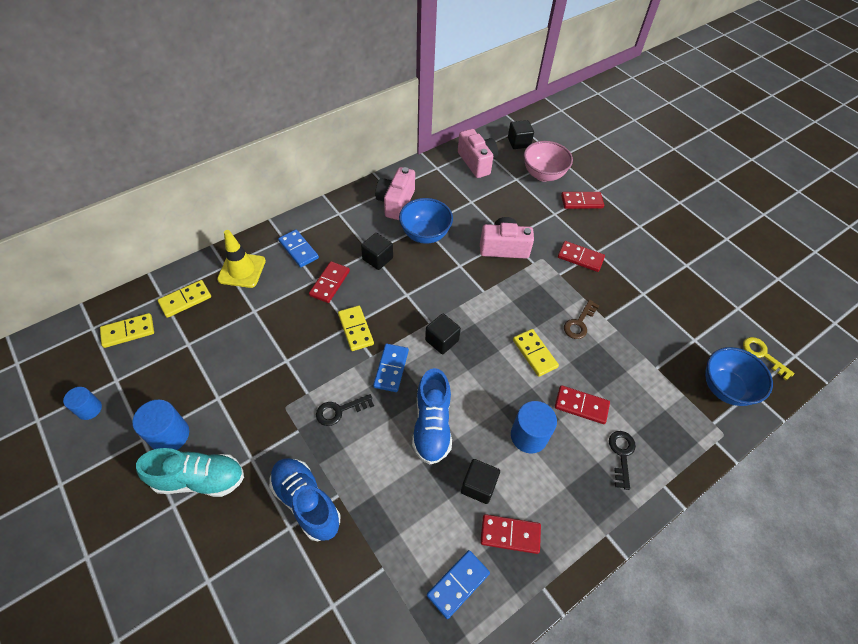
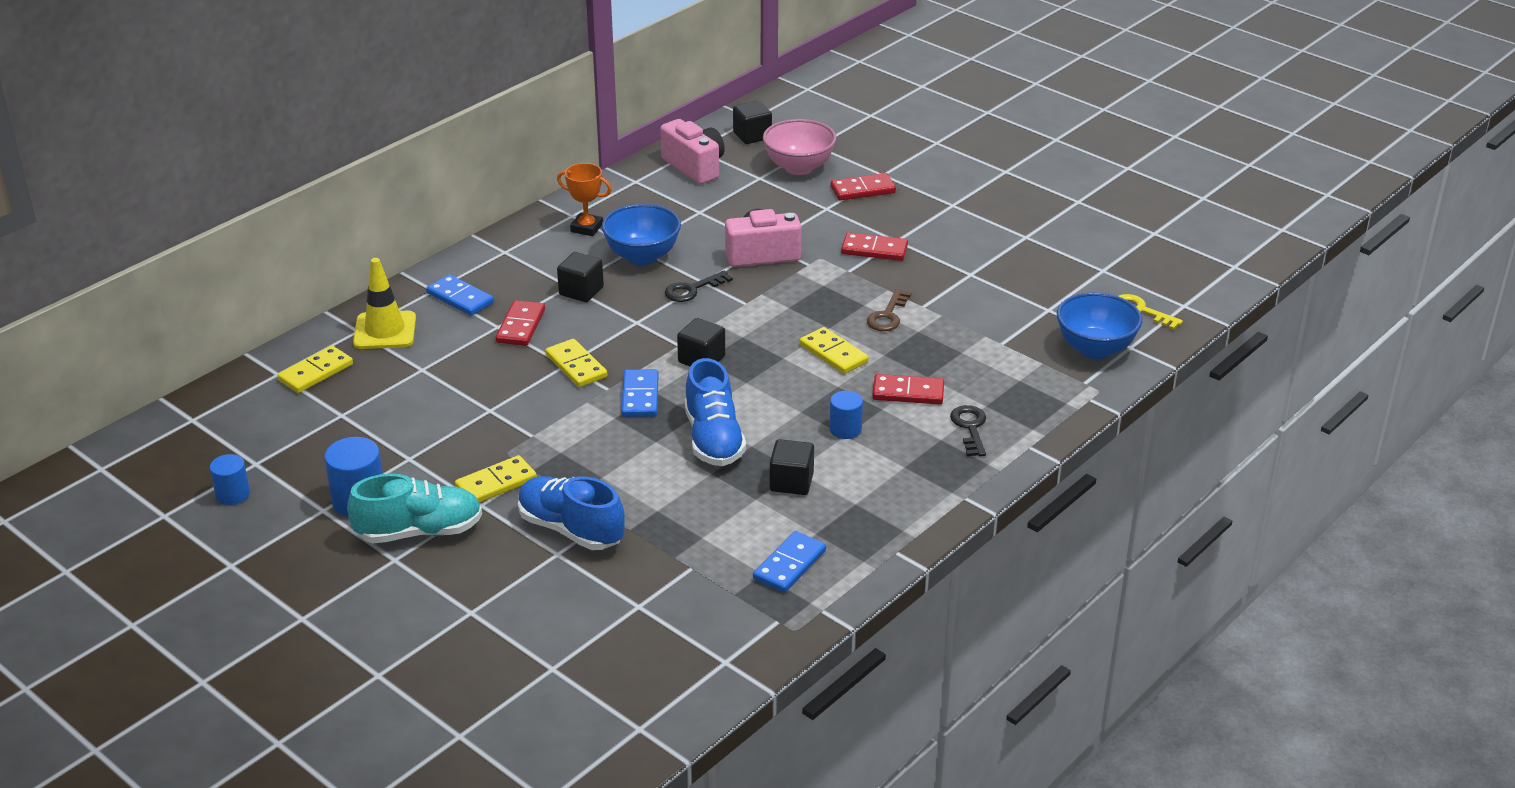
camera: 10 degrees left, 20 degrees down
(128, 331) = (248, 415): yellow domino -> yellow domino (496, 483)
(340, 411) = (583, 445): black key -> black key (692, 289)
(396, 202) = (586, 228): pink camera -> orange trophy
(510, 534) = (843, 516): red domino -> none
(529, 436) = (845, 429): blue cylinder -> blue cylinder, size x0.63

